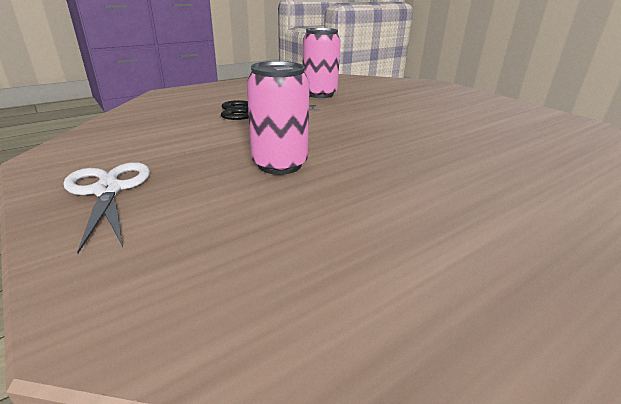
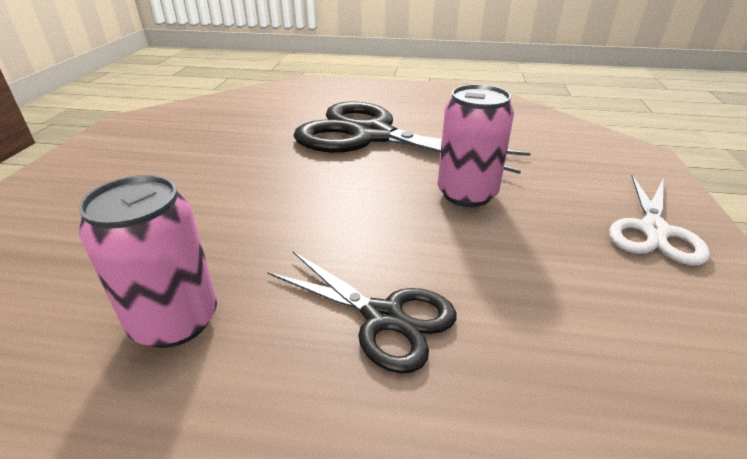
camera: 135 degrees left, 5 degrees up
(440, 182) = (371, 136): none -> black scissors

